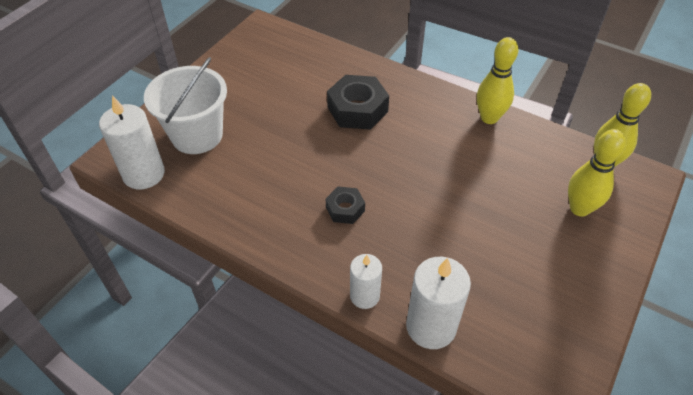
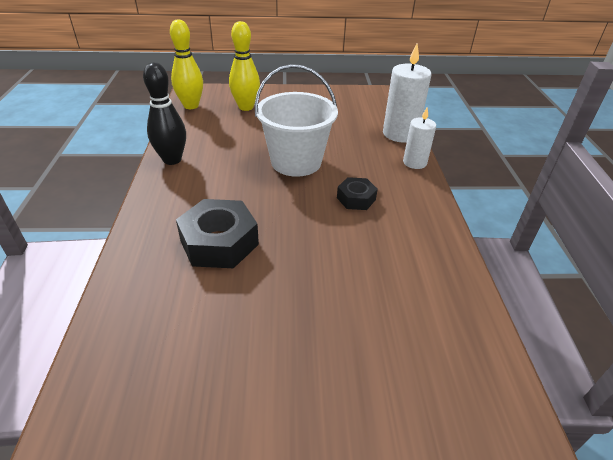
camera: 125 degrees left, 10 degrees down
(144, 174) = (497, 383): white candle -> none
(197, 135) = (387, 371): white bucket -> white bucket (296, 162)
(489, 118) = (172, 160): yellow bowling pin -> black bowling pin

